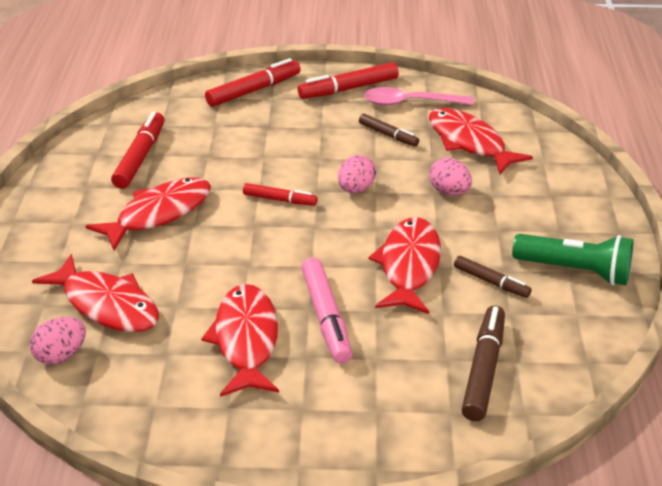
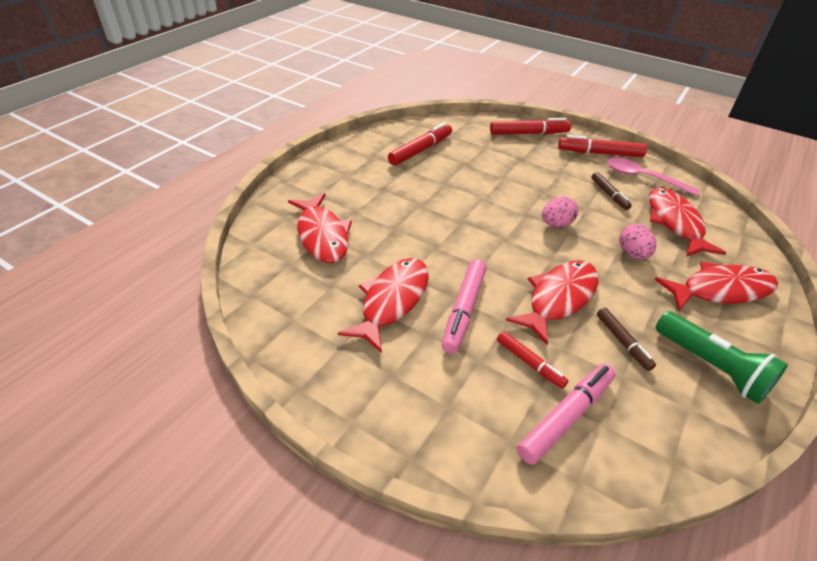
camera: 30 degrees right, 5 degrees up
(61, 355) = (267, 256): pink egg -> none
(159, 214) = (403, 189): red fish -> red fish (720, 290)
(279, 200) = (493, 211): red marker -> red marker (529, 363)
(483, 369) = (566, 417): brown marker -> pink marker

